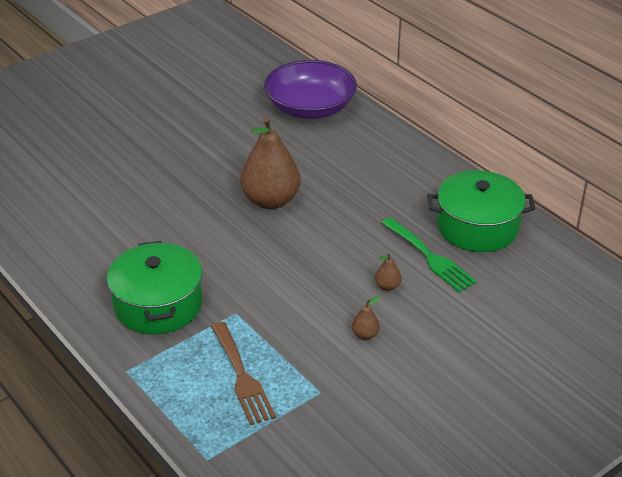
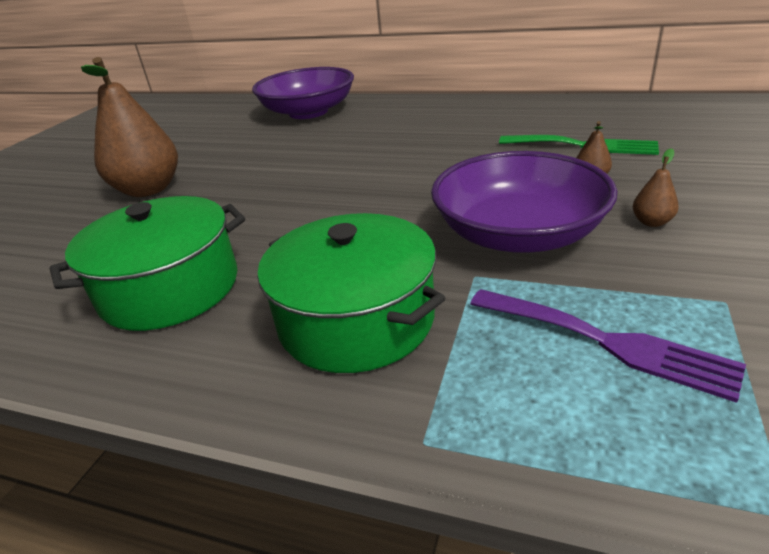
camera: 30 degrees left, 5 degrees down
(242, 377) = (607, 342): brown fork -> purple fork
(271, 200) = (361, 172): brown pear -> brown pear (149, 189)
(289, 301) = (518, 234): none -> purple bowl
(477, 227) = (580, 116): green pot -> green pot (170, 288)

